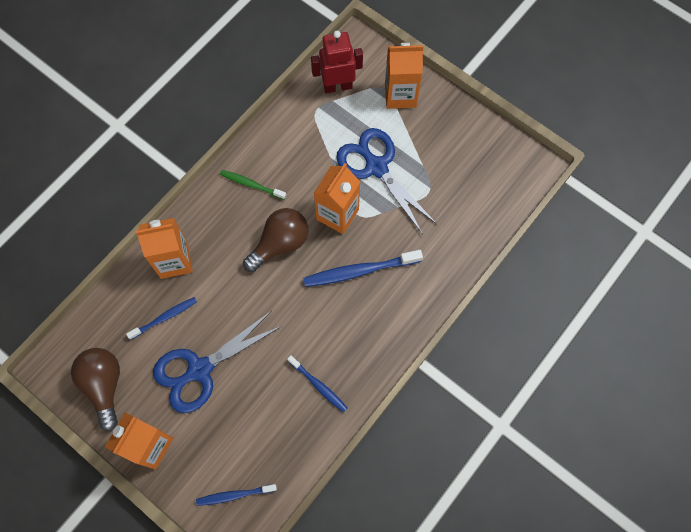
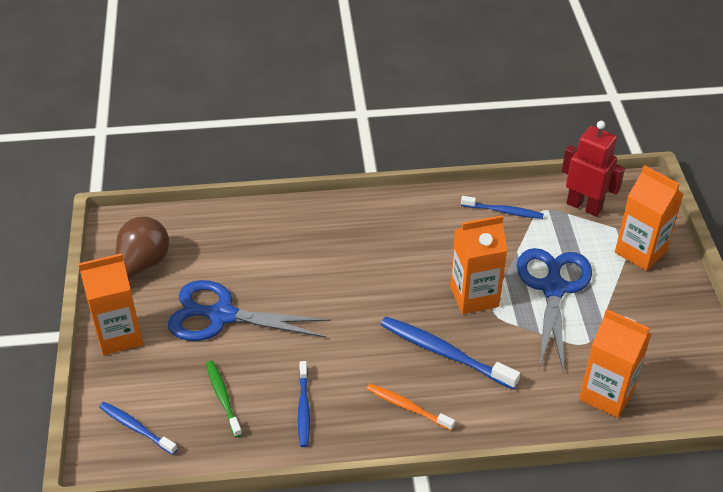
camera: 45 degrees right, 25 degrees down
(164, 317) = (240, 259): blue toothbrush -> blue toothbrush (504, 211)
(174, 261) = (295, 227): orange carton -> orange carton (606, 394)
(251, 184) = (422, 222): green toothbrush -> green toothbrush (223, 397)
(280, 243) = (396, 280): brown light bulb -> none
(375, 328) = (407, 407): none -> orange toothbrush

